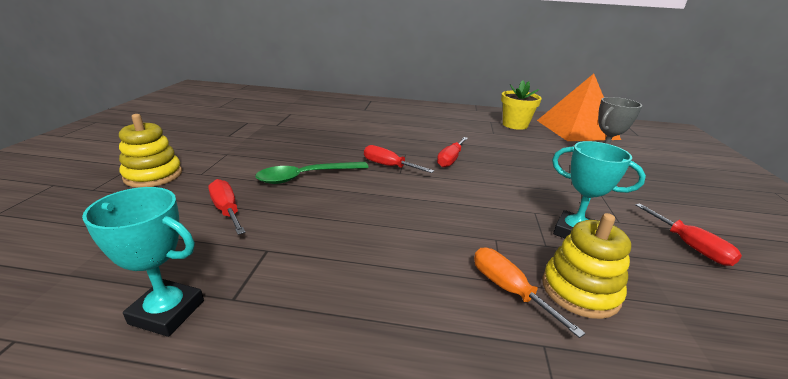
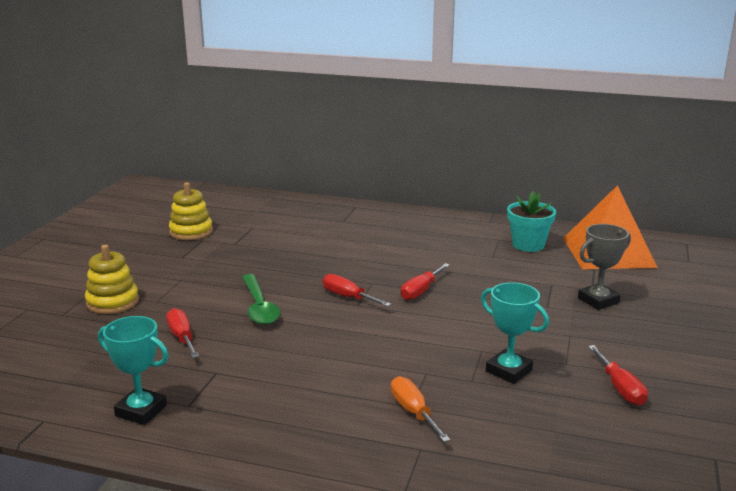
camera: 10 degrees right, 5 degrees down
(306, 176) = (259, 307): green spoon -> green spoon turned 90 degrees counterclockwise
(515, 125) = (528, 245): yellow flower pot -> turquoise flower pot
(580, 290) = (477, 416): yellow stacking toy -> yellow stacking toy (191, 232)

